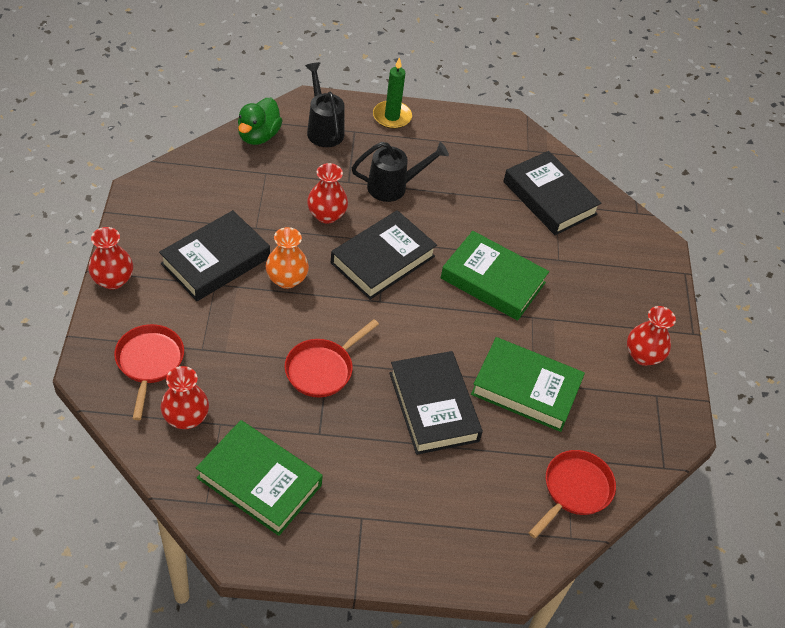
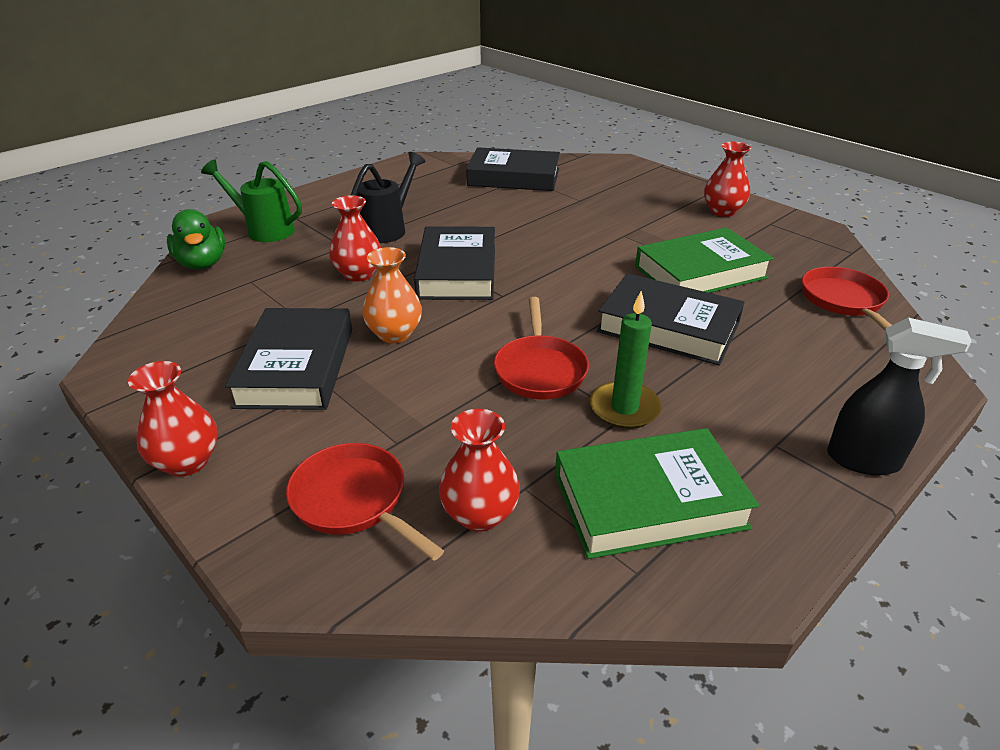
camera: 40 degrees left, 15 degrees down
(323, 129) = (264, 230): black watering can -> green watering can
(388, 566) = (864, 460): none -> black spray bottle
(392, 117) = (316, 196): green candle -> green candle (624, 408)
(493, 280) = (560, 234): green book -> none

